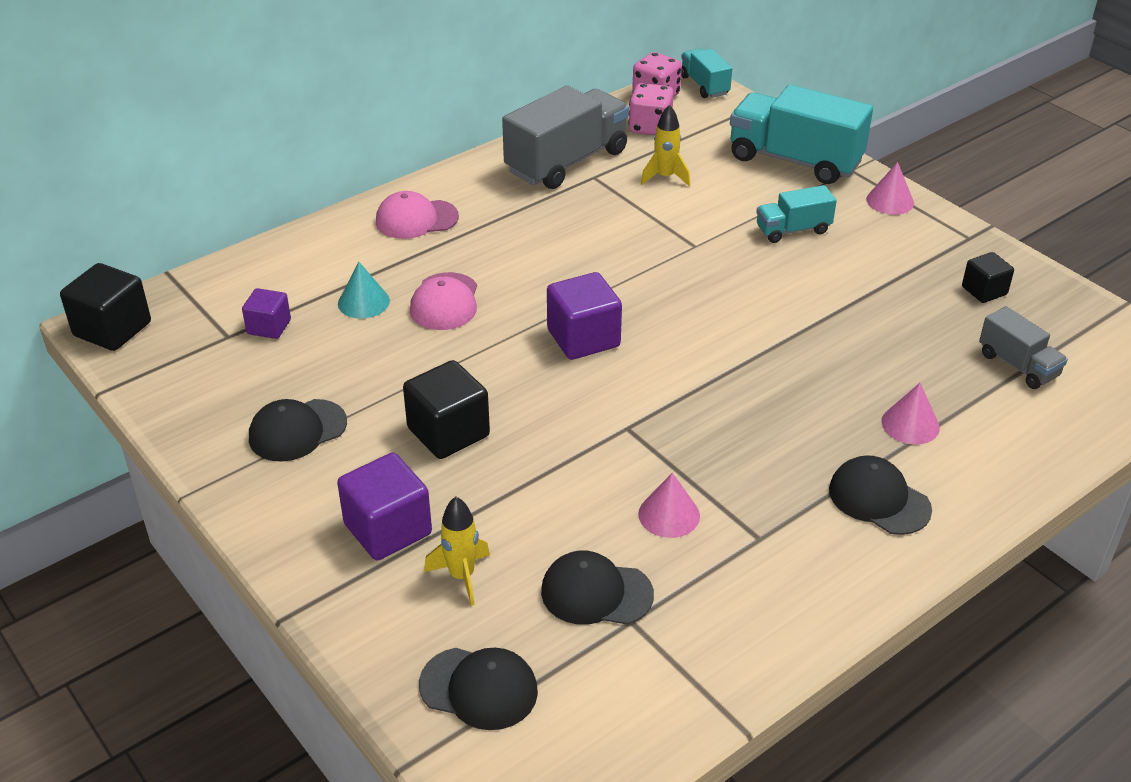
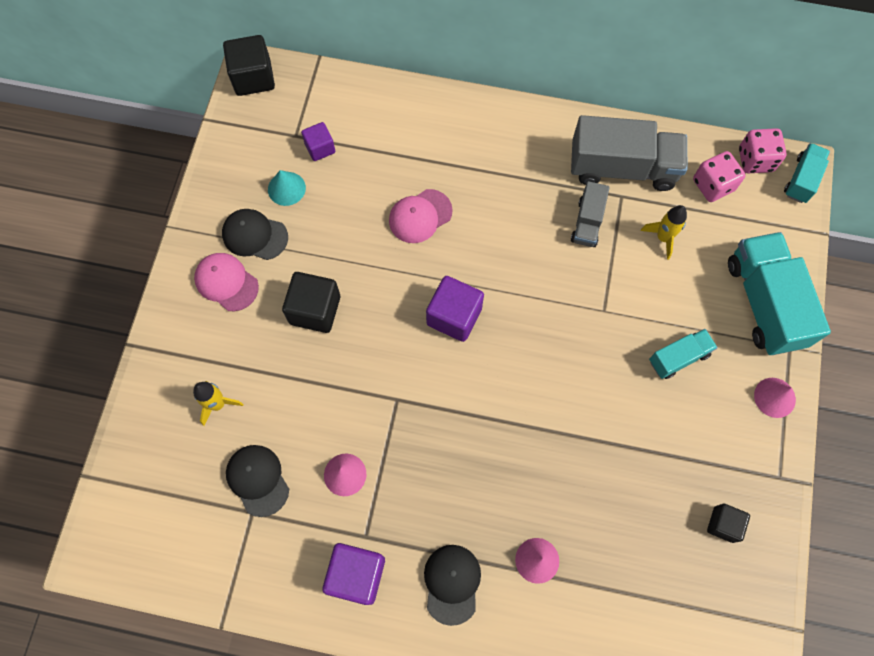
camera: 50 degrees right, 30 degrees up
(363, 302) = (382, 175): turquoise cone -> turquoise cone (286, 188)
(388, 529) = (221, 341): purple cube -> purple cube (356, 574)
(416, 219) = (481, 135): pink cap -> pink cap (226, 282)
(479, 688) = (153, 472): black cap -> none
(793, 230) = (678, 358): turquoise truck -> turquoise truck turned 120 degrees clockwise
(1017, 365) = (657, 593): grey truck -> grey truck (587, 222)

